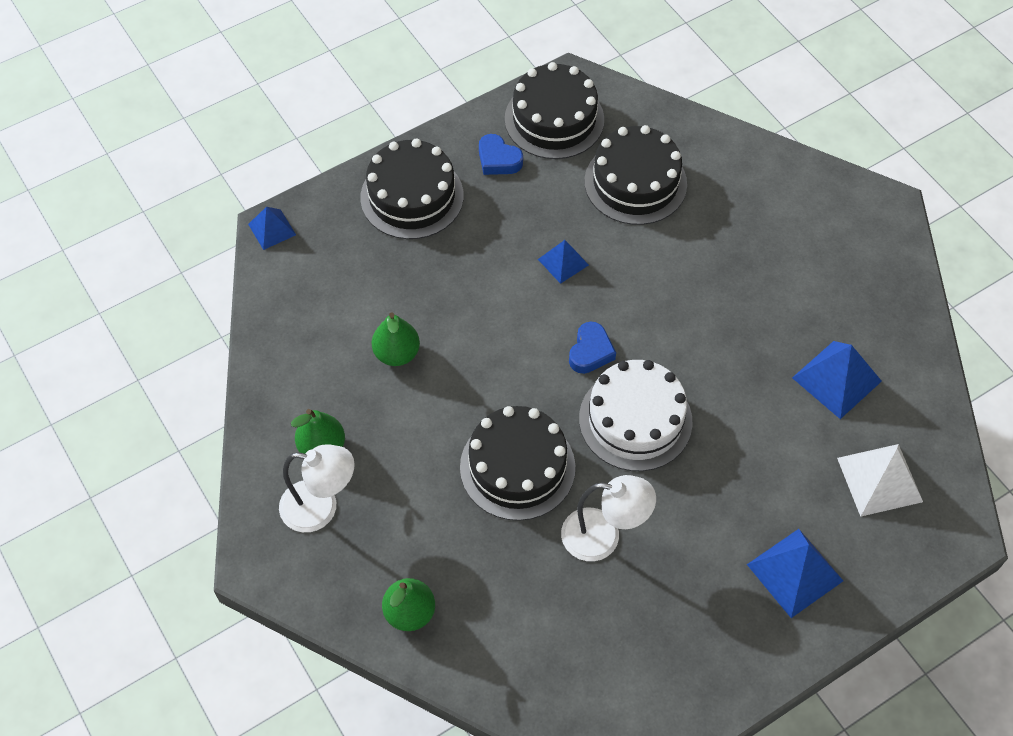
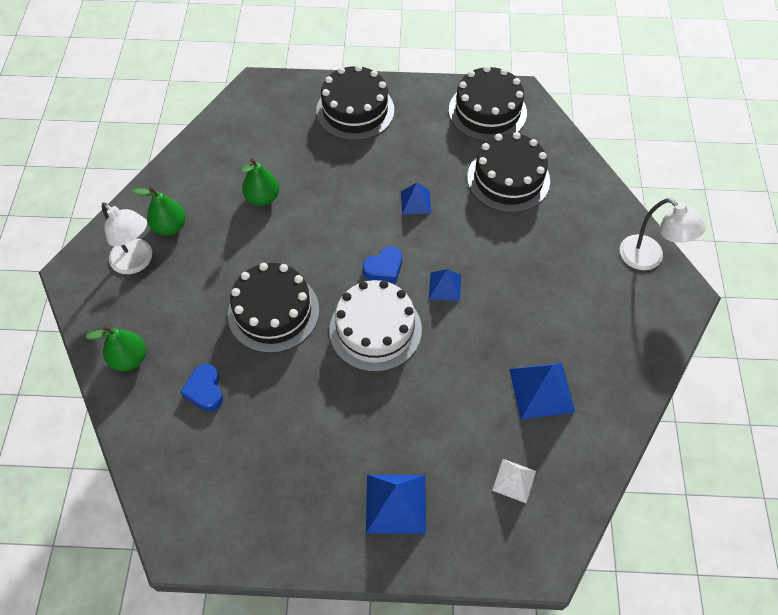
camera: 35 degrees right, 0 degrees up
(272, 229) = (256, 85): blue pyramid -> blue pyramid (445, 286)
(498, 159) = (429, 117): blue heart -> blue heart (205, 390)
(603, 536) = (288, 391): white lamp -> white lamp (649, 258)
(879, 479) = (514, 480): white pyramid -> white pyramid, size x0.61

